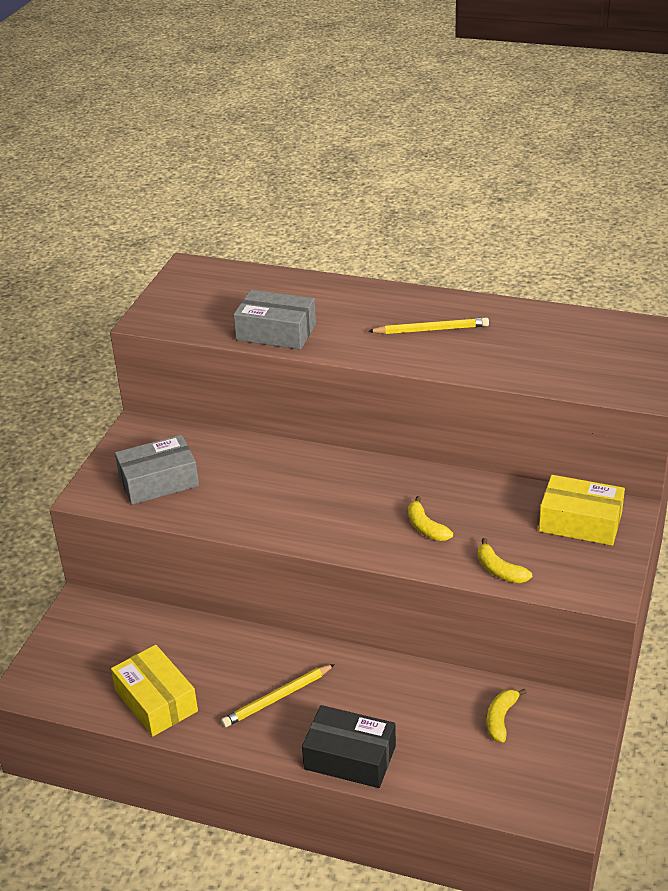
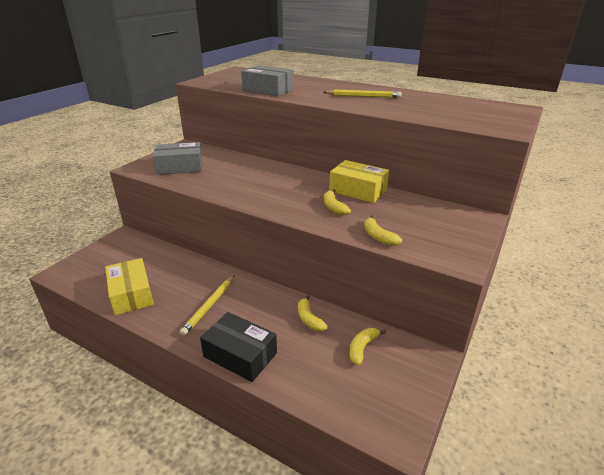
camera: 10 degrees right, 5 degrees down
(277, 698) = (209, 306): yellow pencil -> yellow pencil turned 45 degrees counterclockwise
(421, 691) = (309, 319): none -> yellow banana
(580, 522) = (445, 218): yellow box -> yellow box (358, 190)

